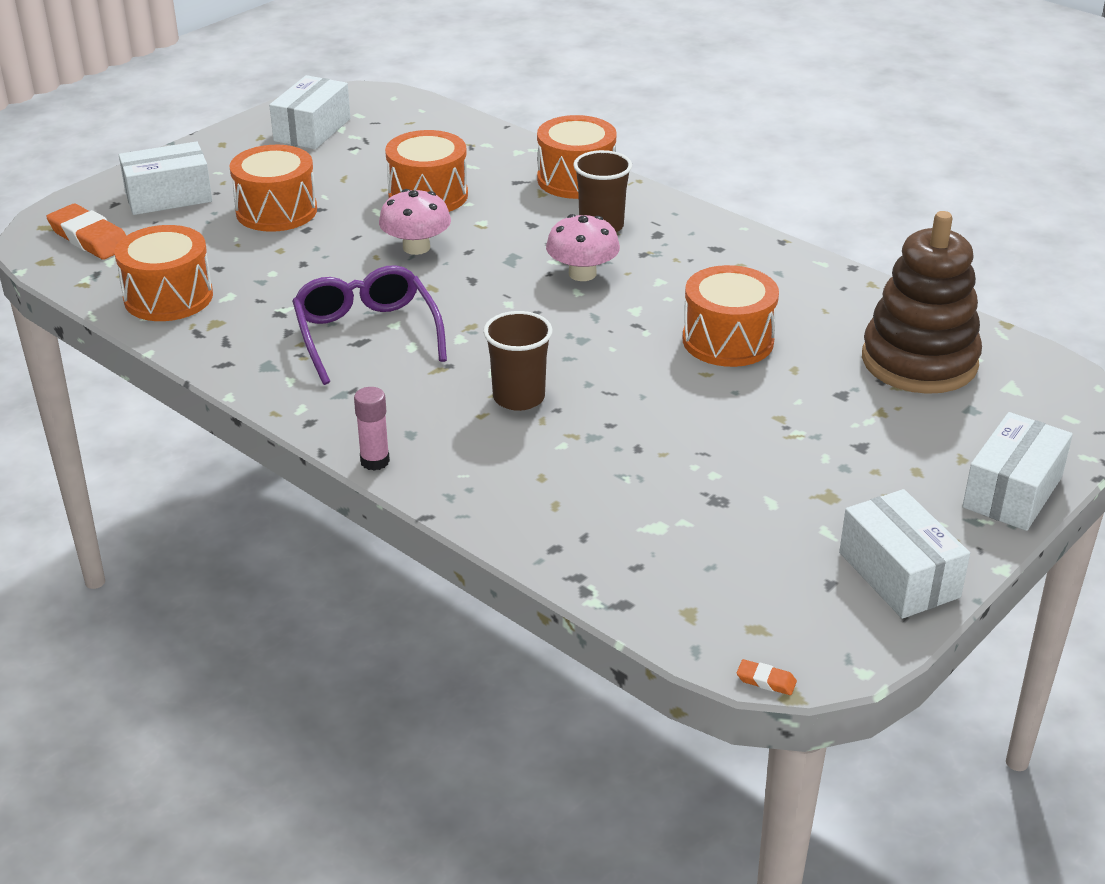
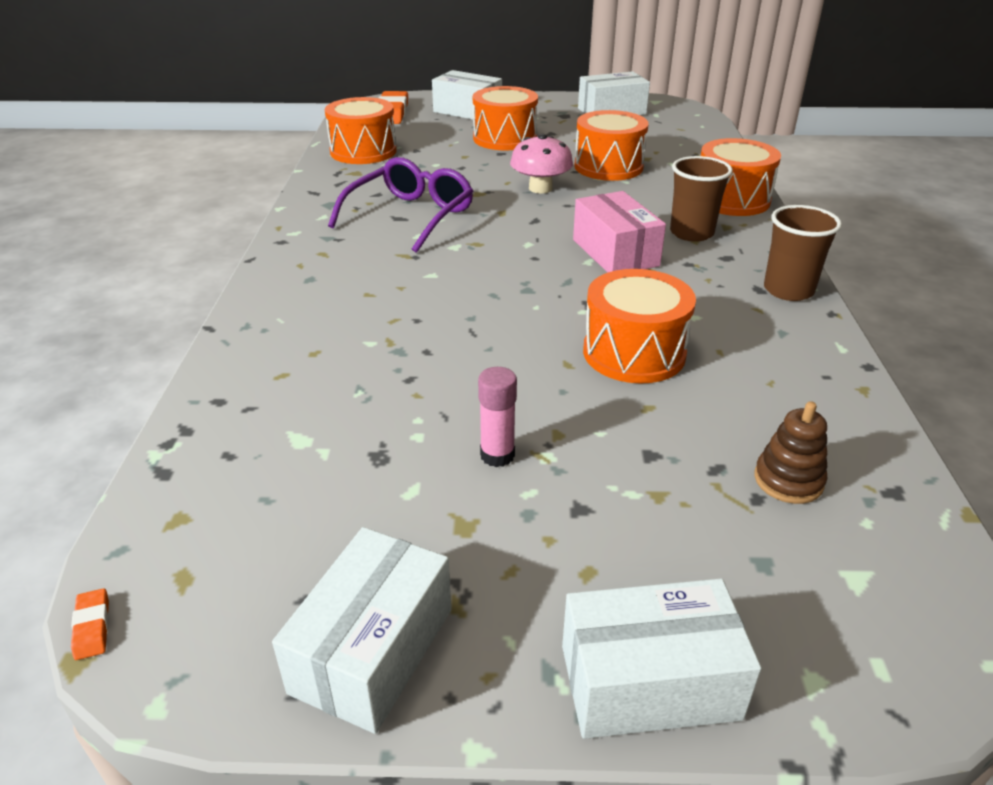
camera: 50 degrees right, 0 degrees up
(375, 461) = (259, 281): pink glue stick -> pink glue stick (497, 455)
(519, 397) = (410, 298): brown cup -> brown cup (788, 290)
(582, 274) = (615, 252): pink mushroom -> pink box
(919, 361) = (788, 480): brown stacking toy -> brown stacking toy, size x0.44

